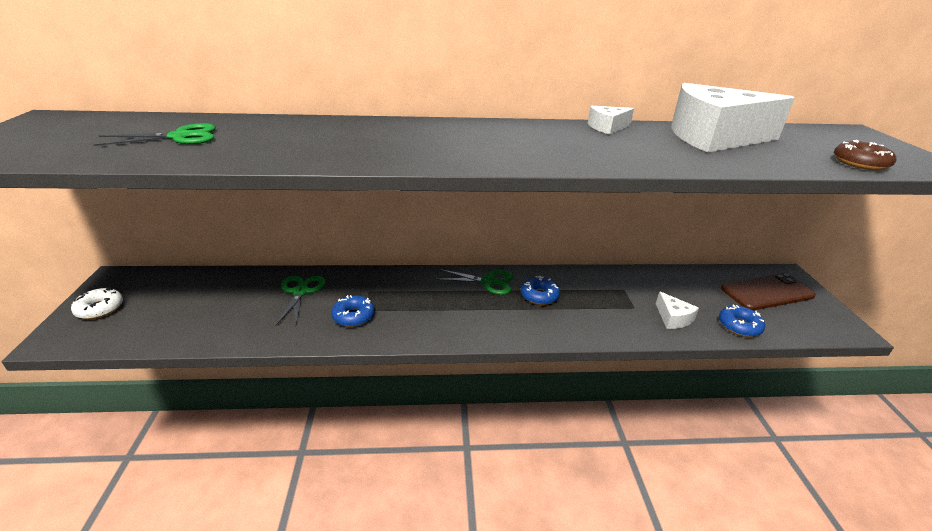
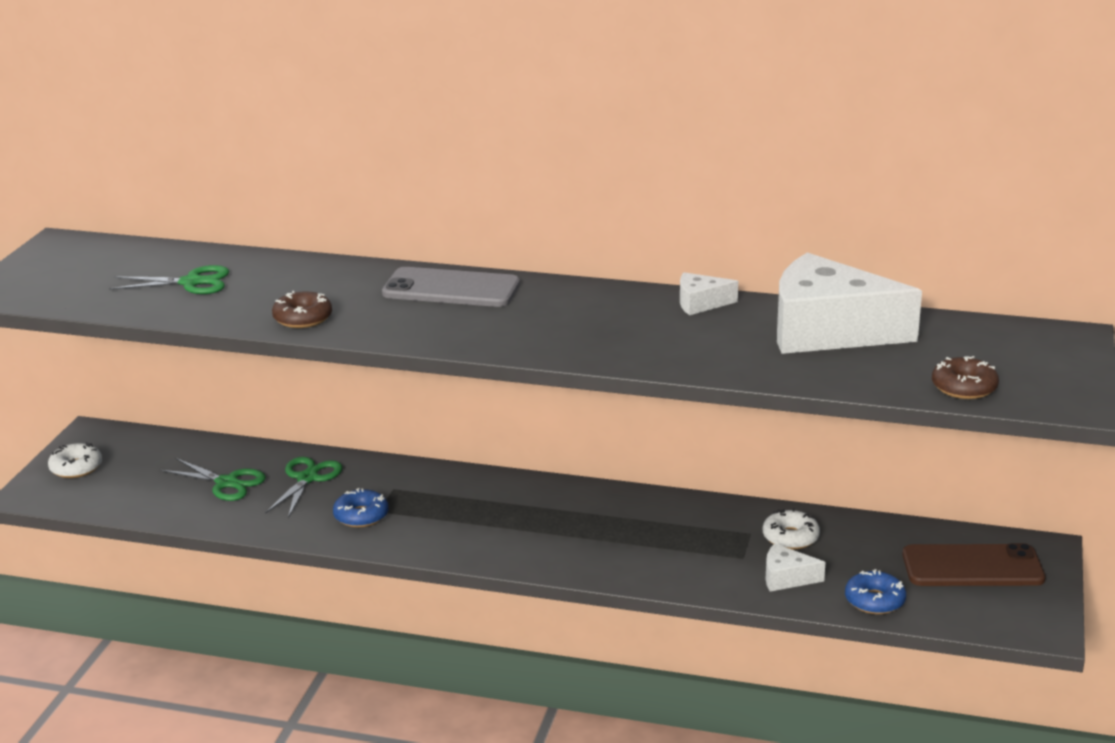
camera: 20 degrees right, 5 degrees down
(299, 155) = (303, 318): none -> brown donut
(416, 129) = (451, 289): none -> grey phone
(488, 282) = (560, 498): green scissors -> green scissors (227, 483)
(539, 296) = (619, 525): blue donut -> none
(650, 288) = (790, 537): none -> white donut
(673, 318) = (786, 578): white cheese -> white cheese turned 105 degrees clockwise

